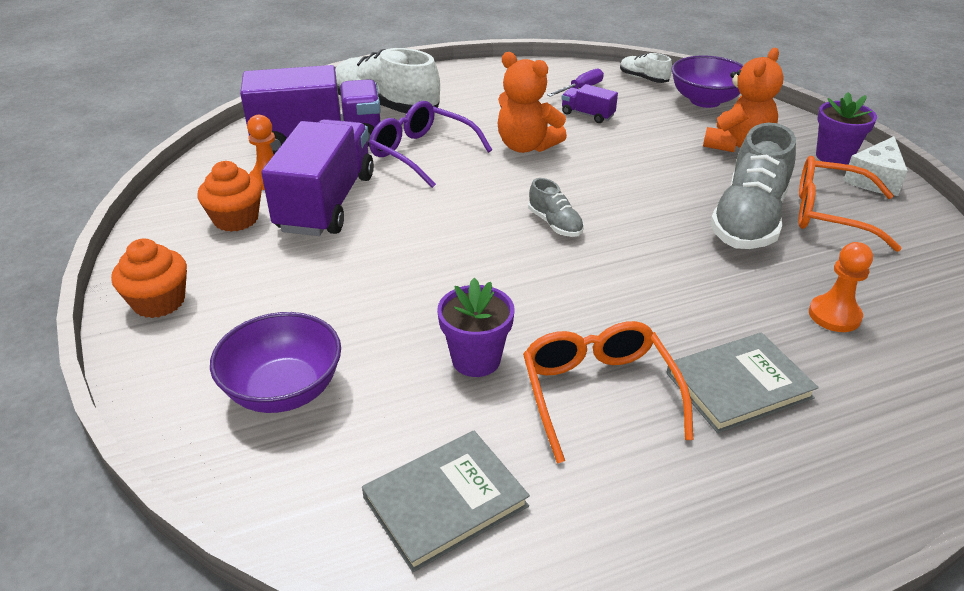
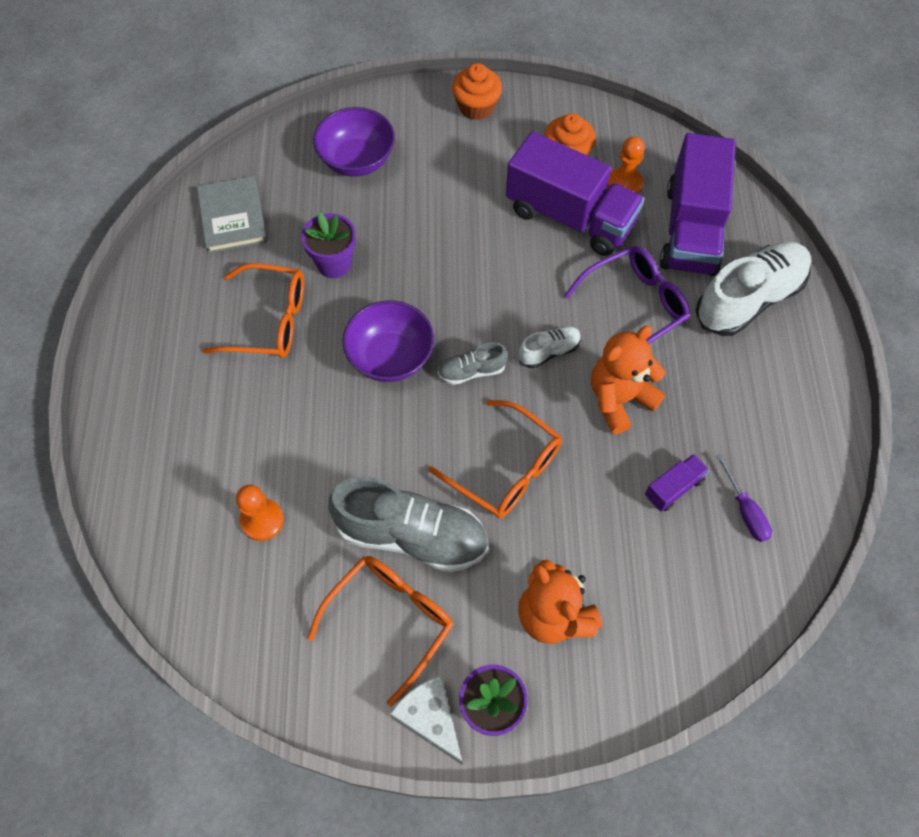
camera: 110 degrees right, 25 degrees up
(640, 186) = (506, 469): none -> orange glasses
(643, 79) = (758, 600): white shoe -> white shoe (549, 351)
(705, 100) = (674, 644): purple bowl -> purple bowl (390, 357)
(738, 385) = (232, 407): grey book -> none
(748, 220) = (412, 535): grey shoe -> grey shoe turned 150 degrees clockwise

